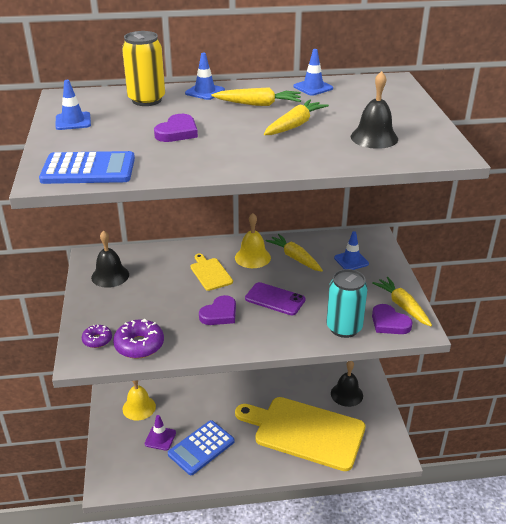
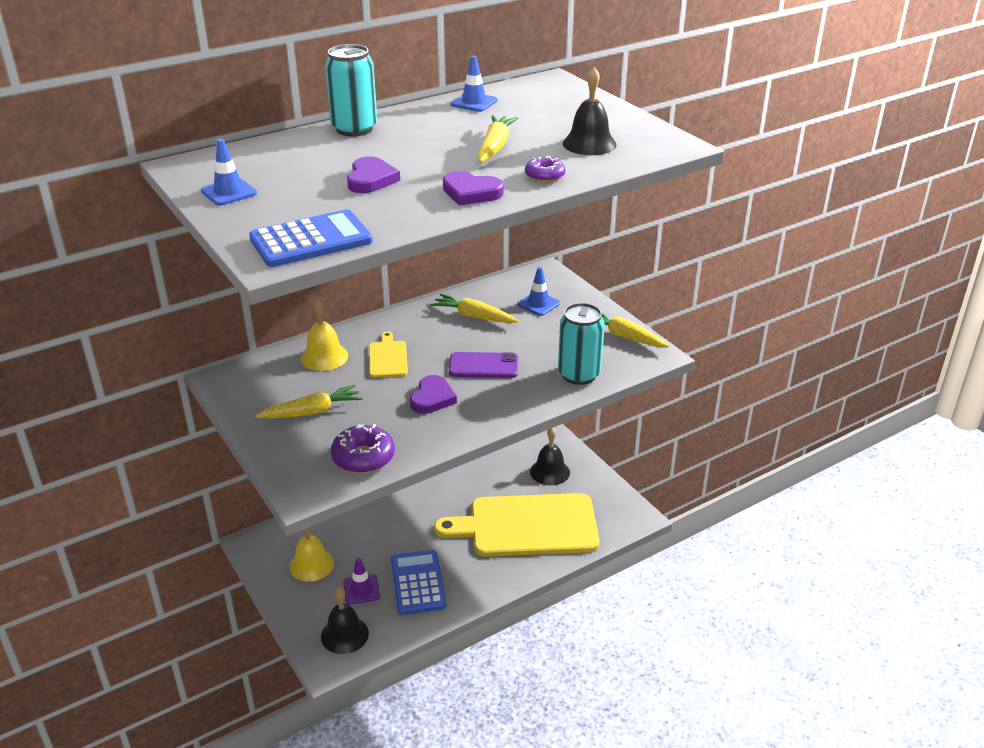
camera: 25 degrees left, 0 degrees up
(97, 340) = (307, 467): purple donut -> purple donut (544, 176)
(110, 276) = (264, 393): black bell -> black bell (344, 635)
(146, 100) = (293, 151): yellow can -> none
(201, 448) = (418, 583): blue calculator -> blue calculator turned 150 degrees clockwise
(205, 92) = (354, 129): blue traffic cone -> turquoise can
(210, 273) = (388, 358): yellow cutting board -> yellow cutting board turned 45 degrees clockwise
(252, 257) = (425, 328): yellow bell -> yellow bell (324, 357)
(258, 104) = (431, 132): yellow carrot -> yellow carrot (312, 411)
(389, 323) = (621, 356): purple heart -> purple heart (471, 192)

